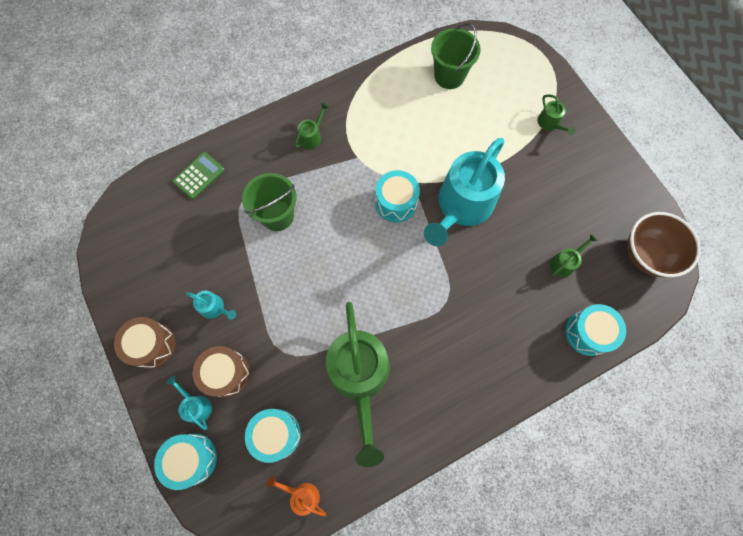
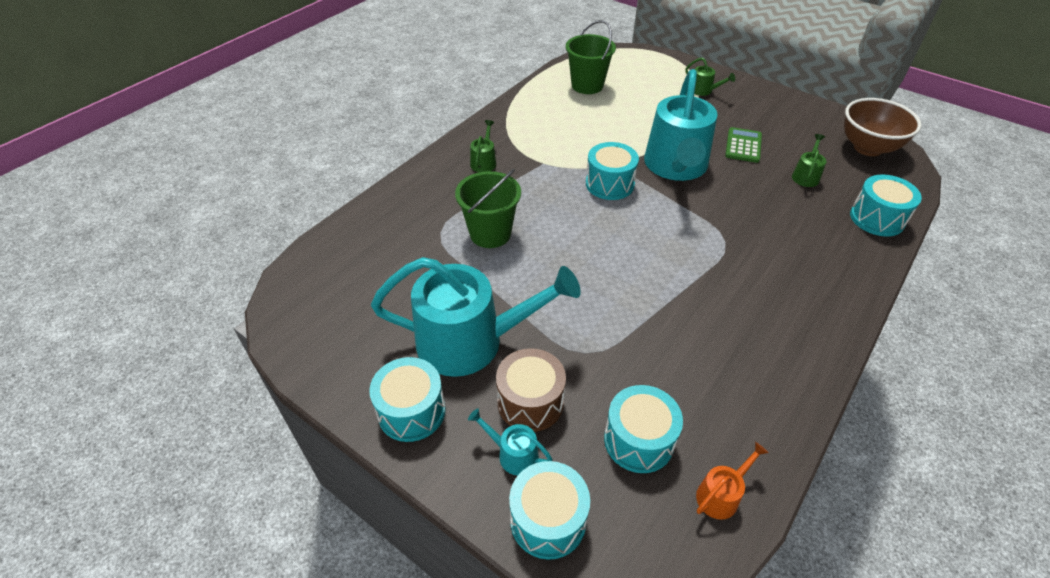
camera: 25 degrees left, 25 degrees down
(152, 345) = (411, 411): brown drum -> turquoise drum
(199, 176) = (375, 229): green calculator -> green calculator (743, 145)
(214, 308) = (471, 341): turquoise watering can -> turquoise watering can, size x2.46
(302, 495) = (721, 495): orange watering can -> orange watering can turned 135 degrees clockwise
(359, 377) = (691, 341): green watering can -> none

